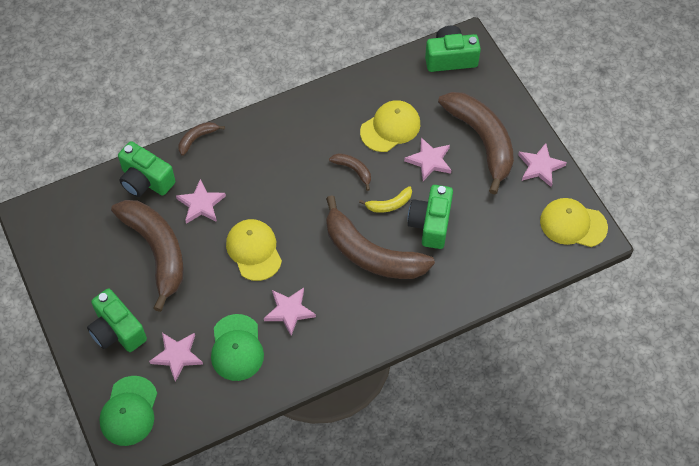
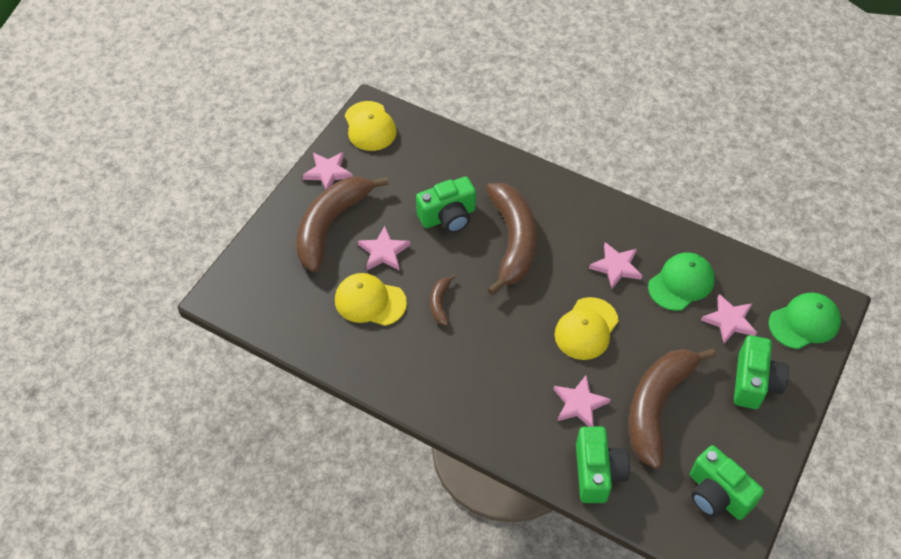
camera: 125 degrees left, 5 degrees down
(197, 138) = (513, 460): brown banana -> none
(389, 204) = (453, 256): yellow banana -> none
(450, 58) = (249, 298): green camera -> green camera (717, 494)

